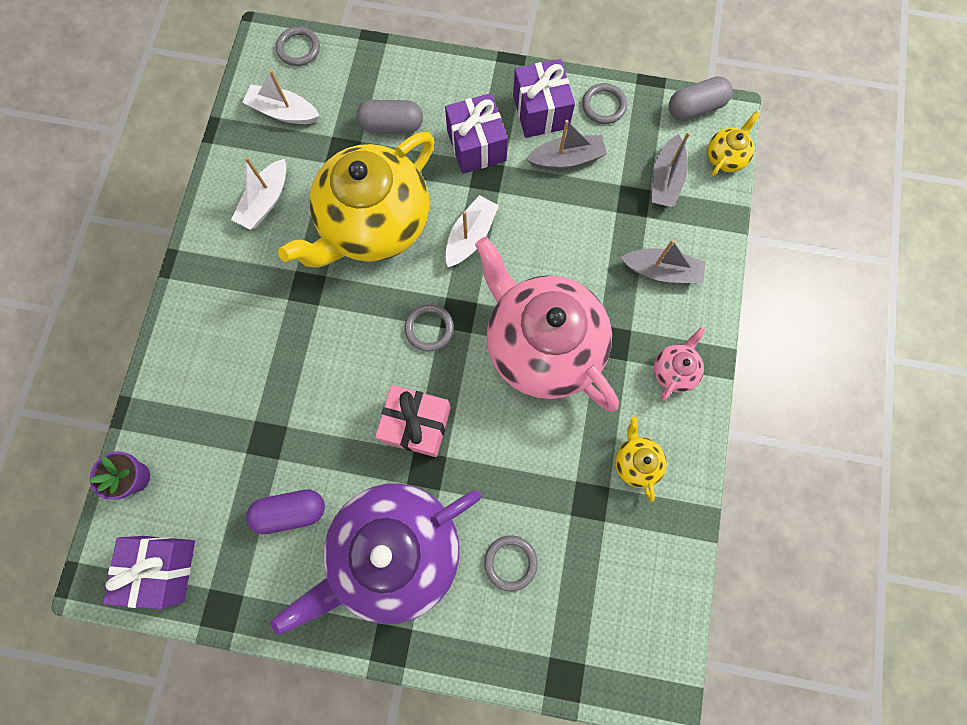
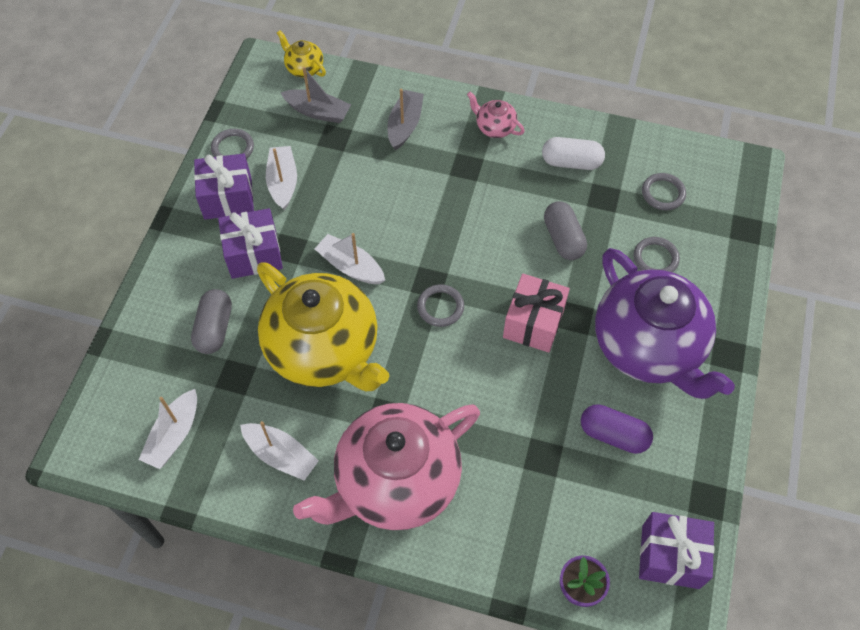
camera: 85 degrees left, 15 degrees down
(291, 511) = (613, 435): purple capsule -> purple capsule turned 60 degrees counterclockwise
(299, 48) = (95, 418): grey ring -> grey ring (663, 193)
(542, 345) = (464, 218): pink teapot -> pink teapot (395, 482)
(566, 159) = (283, 182): grey boat -> white boat
(636, 462) = (571, 162): yellow teapot -> white capsule
(695, 108) = (250, 82): grey capsule -> grey capsule (563, 239)

